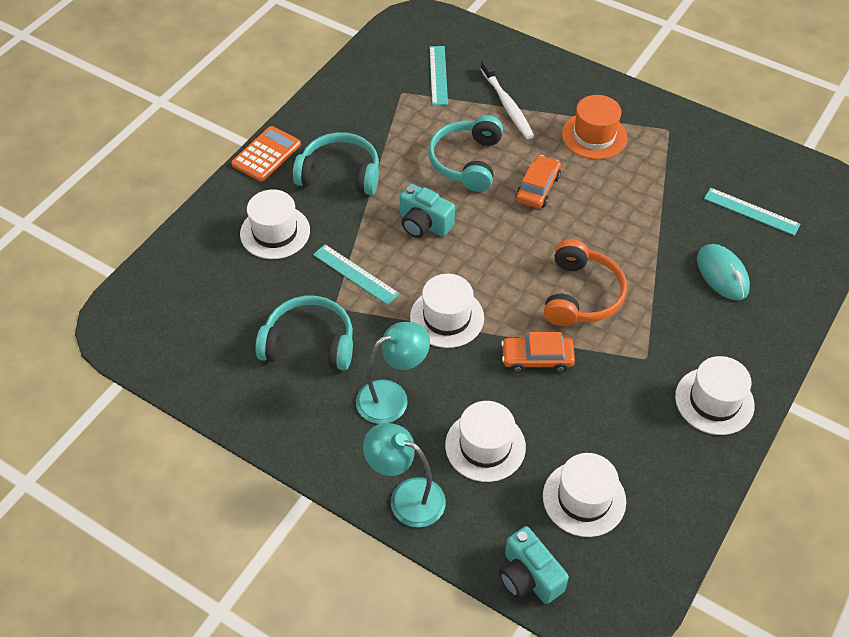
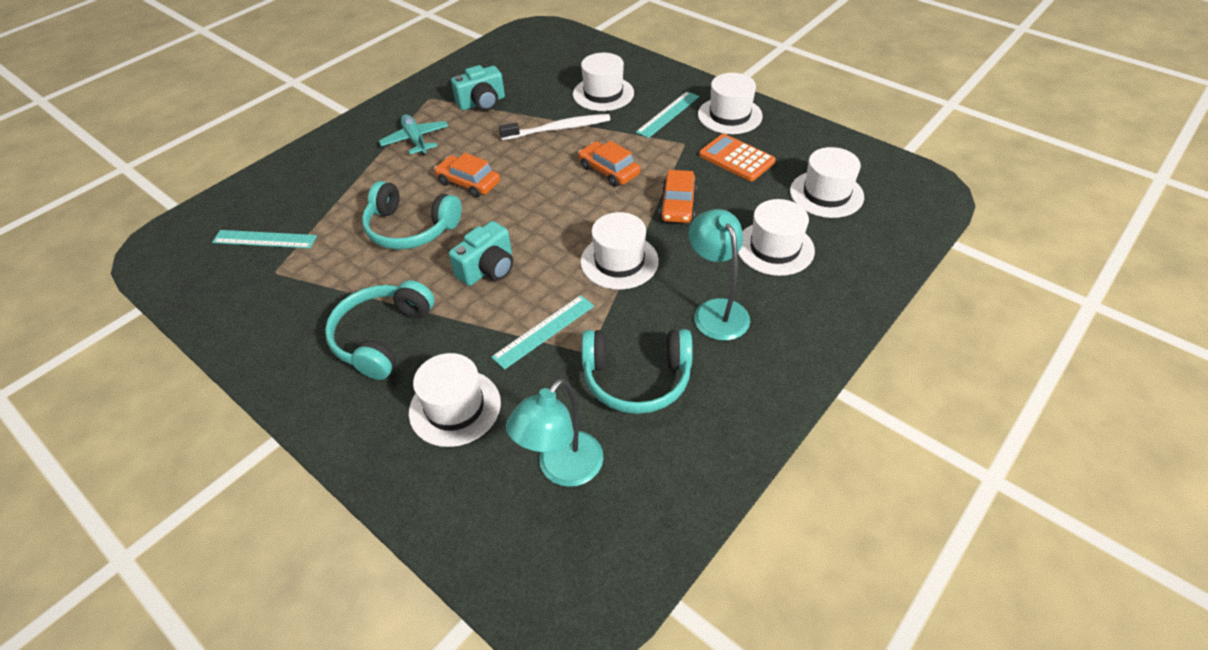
camera: 80 degrees left, 5 degrees down
(266, 154) = (312, 413): orange calculator -> orange calculator (736, 158)
(309, 343) = (636, 378): turquoise headphones -> turquoise headphones turned 105 degrees counterclockwise
(406, 497) = (835, 308): turquoise lamp -> turquoise lamp (562, 469)
(507, 105) = (342, 191): white toothbrush -> white toothbrush (558, 129)
(529, 576) = (907, 234): turquoise camera -> turquoise camera (482, 103)
(581, 295) = (609, 171): orange headphones -> orange car
(594, 136) = (416, 140): orange hat -> turquoise plane
(722, 274) = (603, 94): turquoise mouse -> white hat
(751, 211) = (541, 71): turquoise ruler -> turquoise ruler (668, 114)

